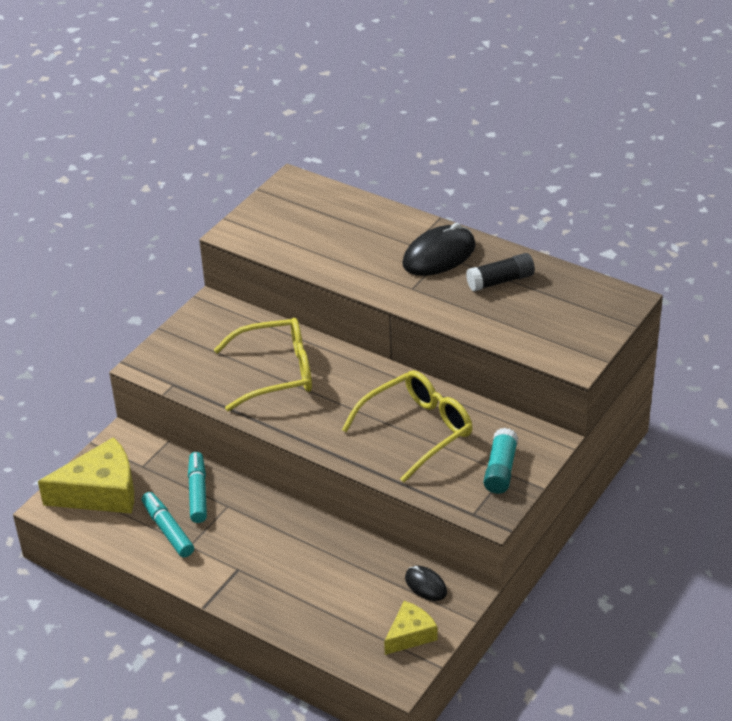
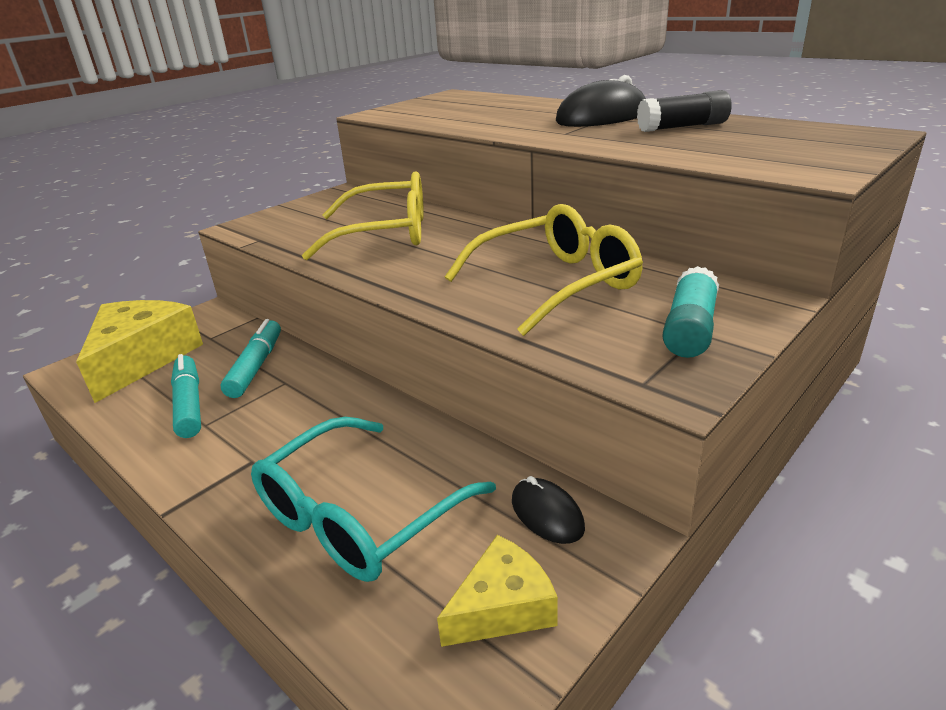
camera: 10 degrees right, 10 degrees down
(101, 492) = (142, 359): yellow cheese -> yellow cheese turned 75 degrees counterclockwise
(320, 597) = (359, 515): none -> turquoise glasses

